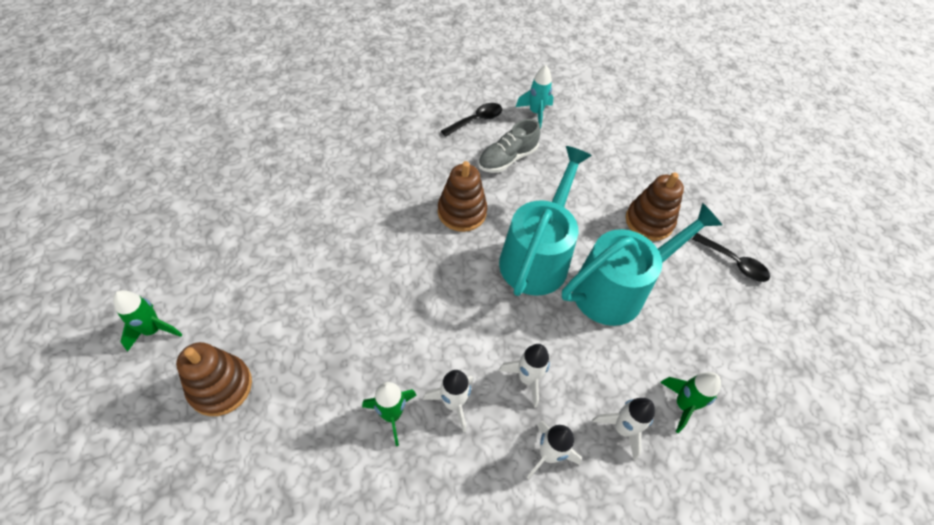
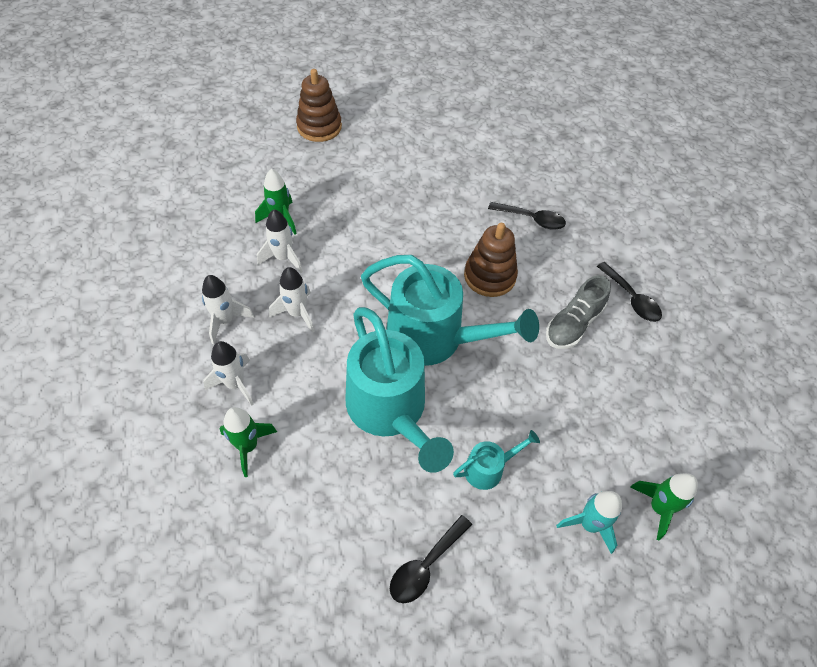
camera: 95 degrees right, 0 degrees up
(153, 330) = (368, 91): green rocket -> green rocket (658, 508)
(389, 176) = (531, 219): none -> black spoon
(507, 159) = (573, 324): grey shoe -> grey shoe turned 105 degrees counterclockwise
(535, 113) = (661, 364): turquoise rocket -> turquoise rocket (589, 524)
(649, 221) = (489, 468): brown stacking toy -> turquoise watering can

